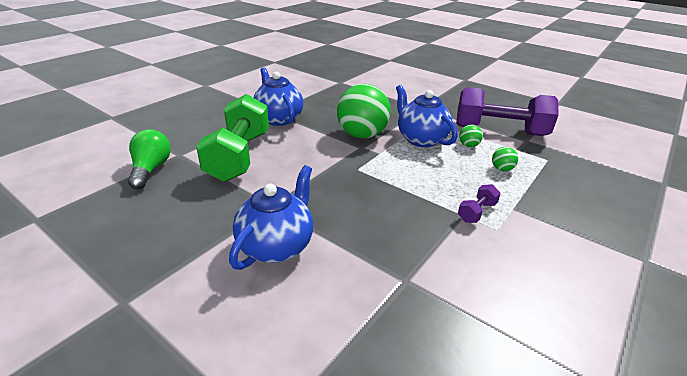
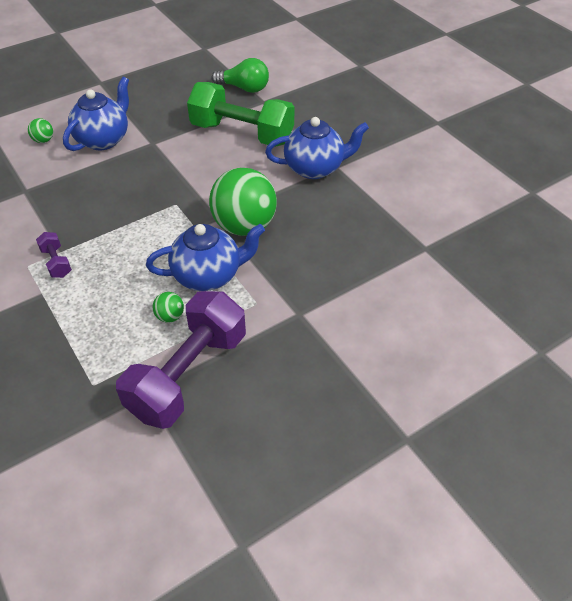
camera: 110 degrees right, 15 degrees up
(277, 246) = (103, 139): blue teapot -> blue teapot turned 105 degrees counterclockwise
(501, 169) = (104, 322): green ball -> green ball (43, 140)

